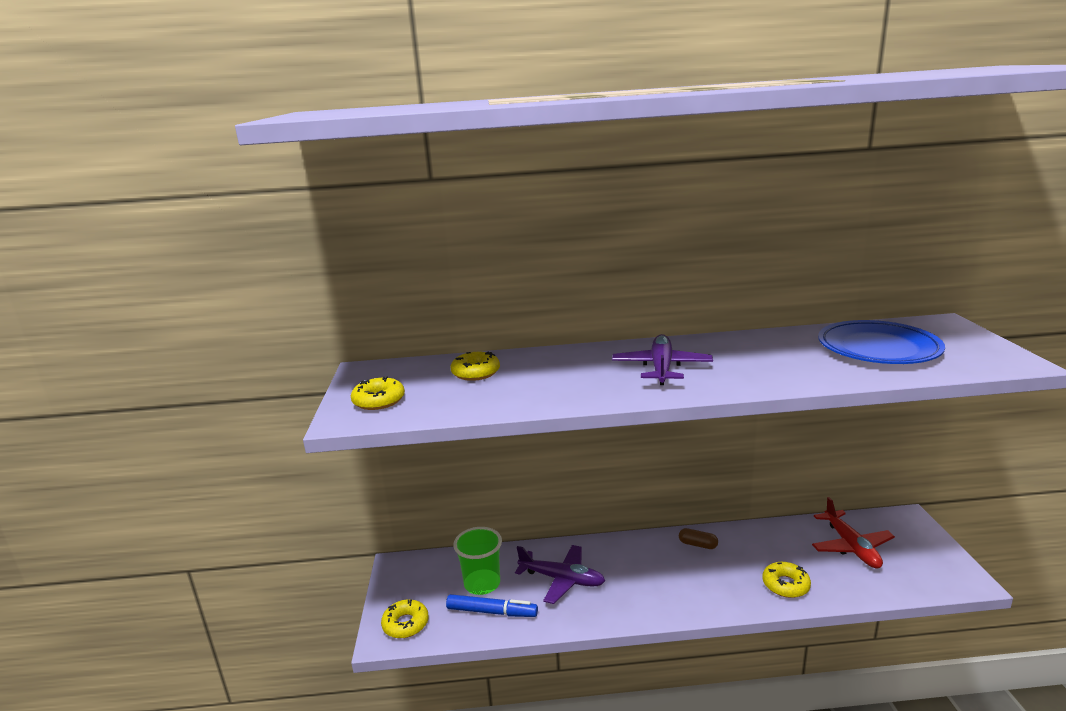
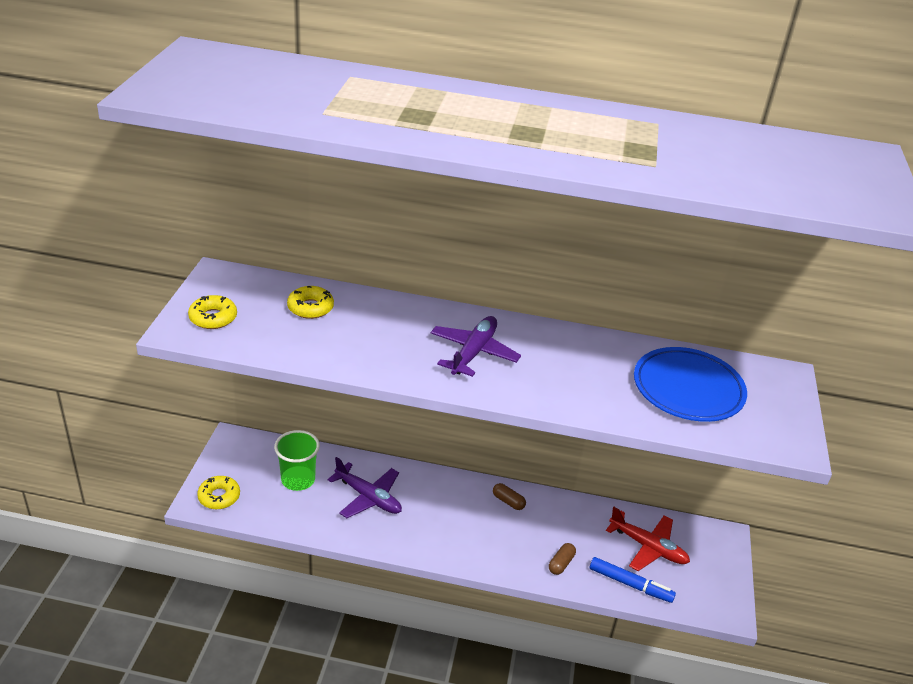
camera: 10 degrees right, 15 degrees up
(492, 612) = (294, 508): blue marker -> blue marker (630, 584)
(785, 585) = (561, 563): yellow donut -> brown capsule
(851, 547) = (648, 547): red plane -> red plane turned 60 degrees counterclockwise

